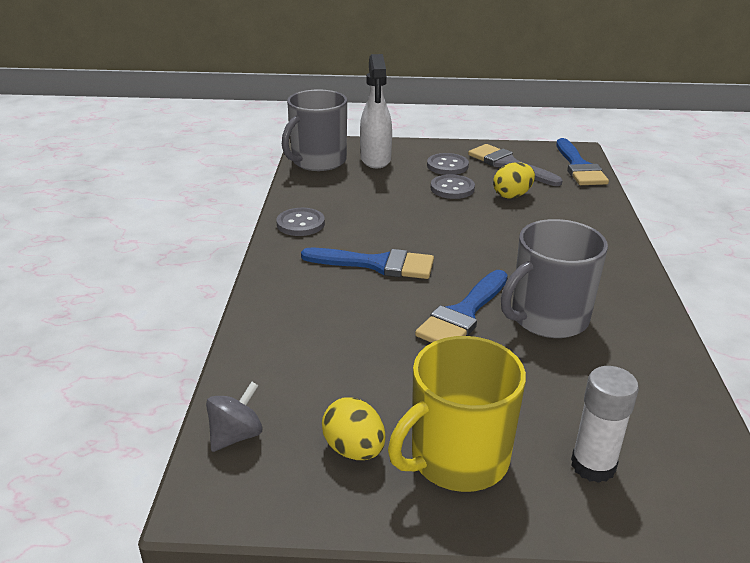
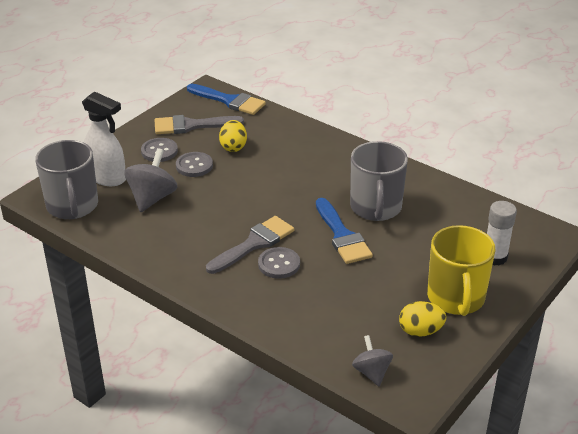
camera: 55 degrees left, 5 degrees up
(300, 224) = (162, 255): grey button -> grey button (279, 264)
(376, 188) = (152, 198): none -> grey spinning top
(377, 264) = (254, 244): blue brush -> grey brush

